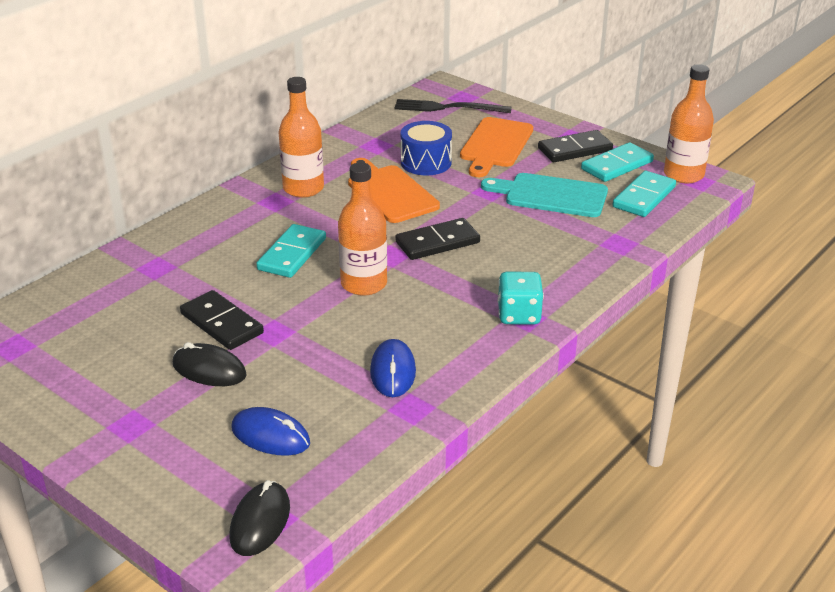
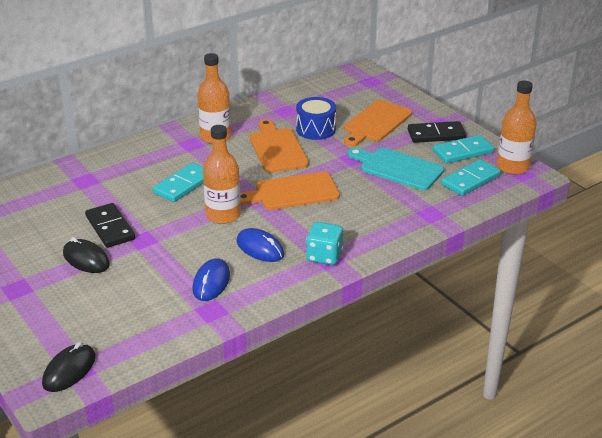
camera: 15 degrees right, 0 degrees up
(270, 436) = (105, 313): blue mouse -> blue mouse (260, 248)
(437, 242) = (292, 192): black domino -> orange cutting board
(448, 108) = (355, 88): black fork -> none

